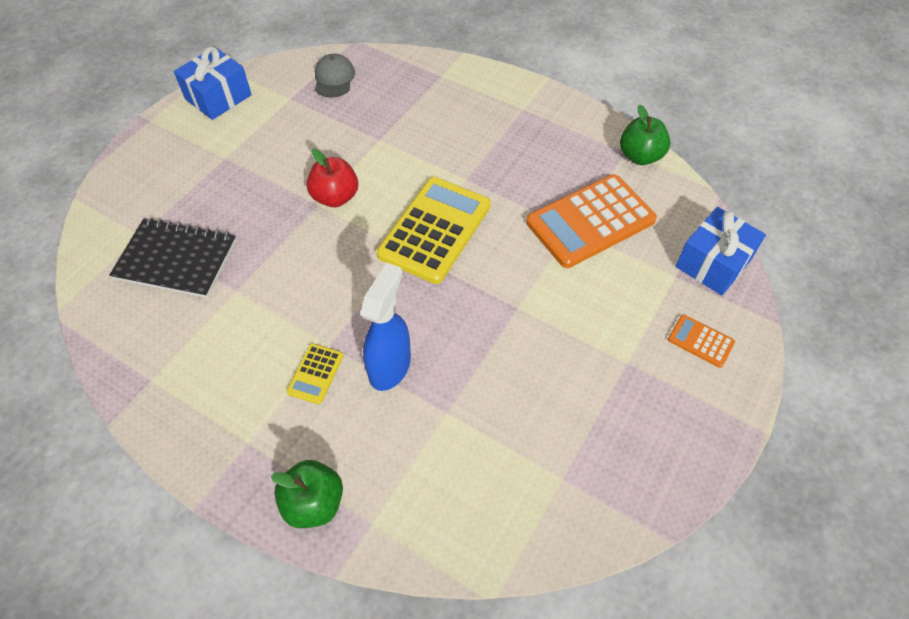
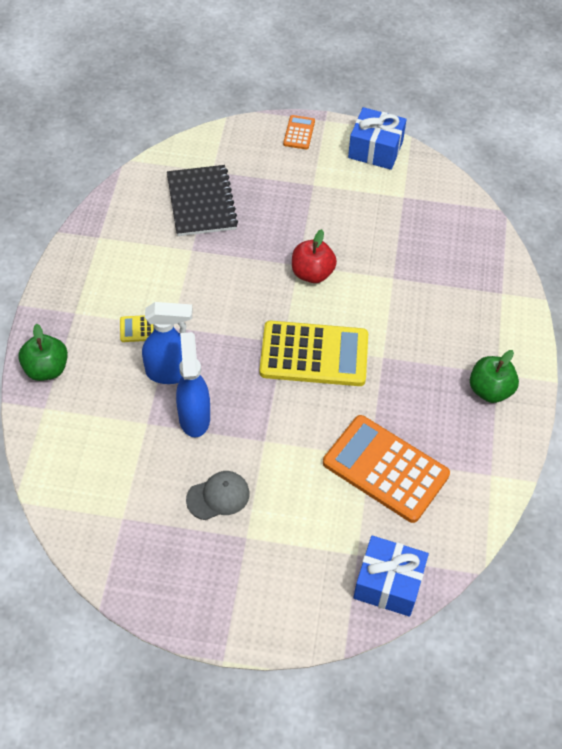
camera: 65 degrees right, 0 degrees up
(334, 78) = (446, 216): grey cap -> grey cap (218, 496)
(460, 362) = (194, 417): none -> blue spray bottle
(640, 156) = (492, 490): green apple -> green apple (490, 390)
(700, 341) = (294, 590): orange calculator -> orange calculator (299, 133)

